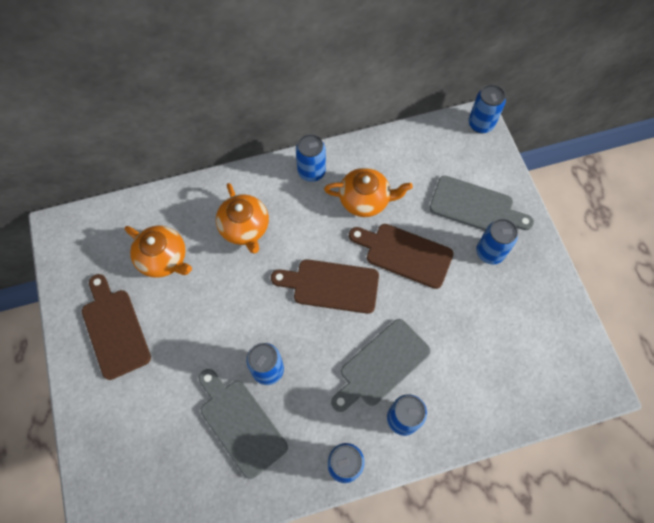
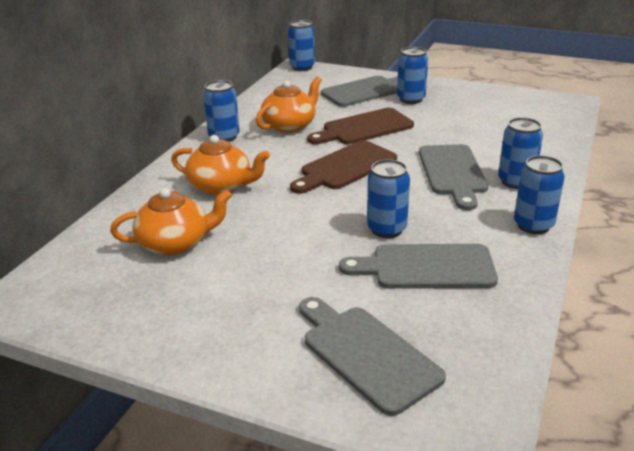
camera: 50 degrees left, 35 degrees down
(114, 329) = (204, 310): brown cutting board -> none
(134, 443) = (366, 354): none -> grey cutting board

